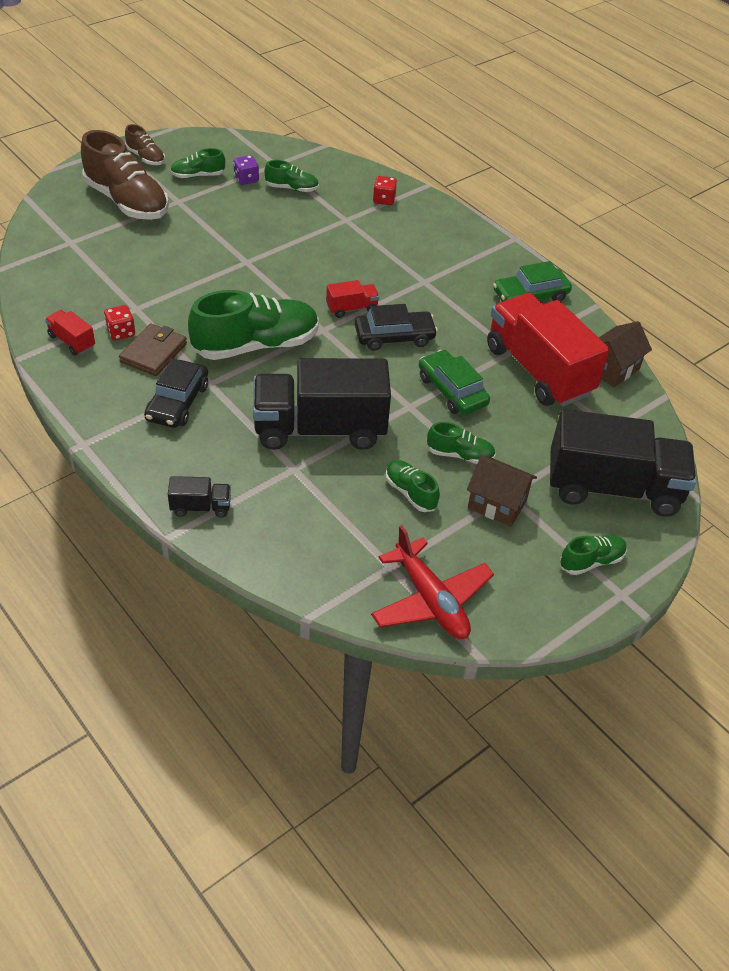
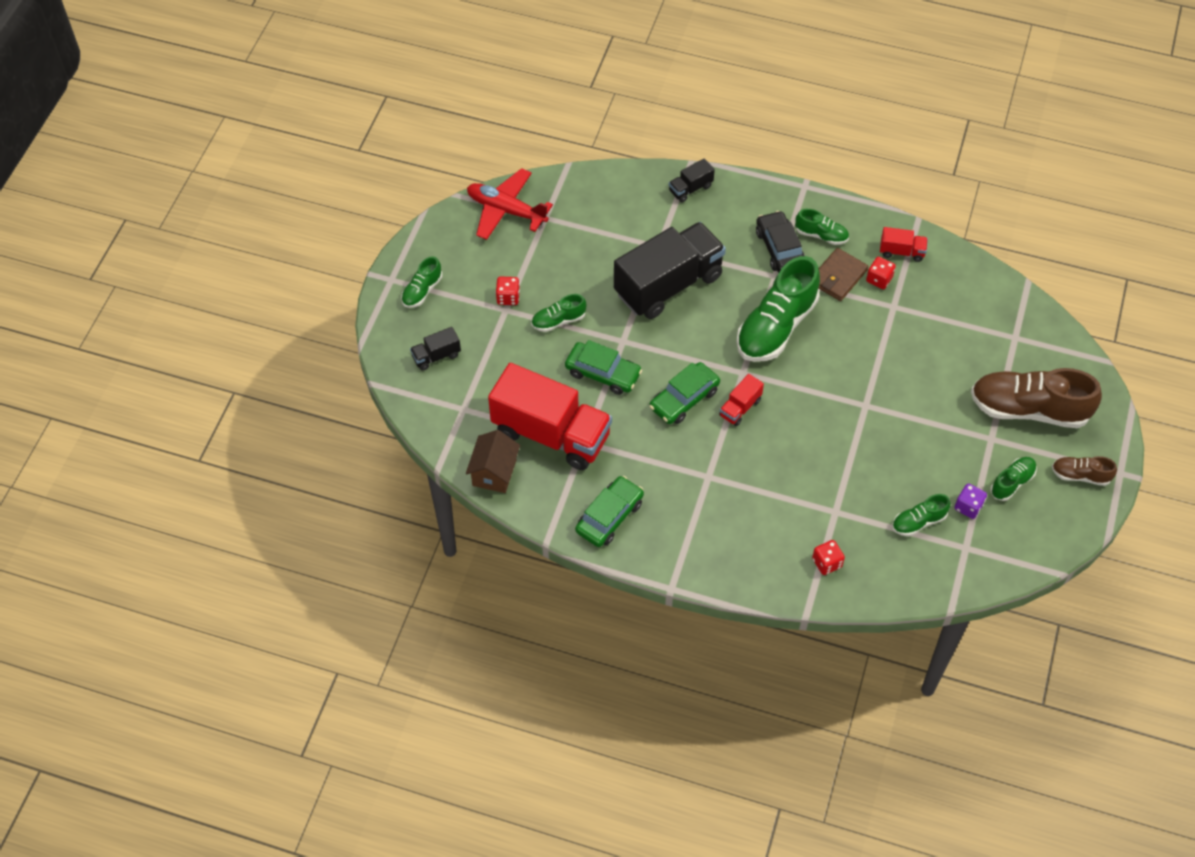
camera: 150 degrees right, 10 degrees up
(153, 353) = (838, 276): brown wallet -> brown wallet turned 45 degrees clockwise
(394, 337) = (684, 399): black car -> green car
(410, 492) = (570, 273): green shoe -> green shoe (821, 235)
(497, 504) = (508, 297): brown house -> red dice
(613, 488) = (436, 356): black truck -> black truck, size x0.42

